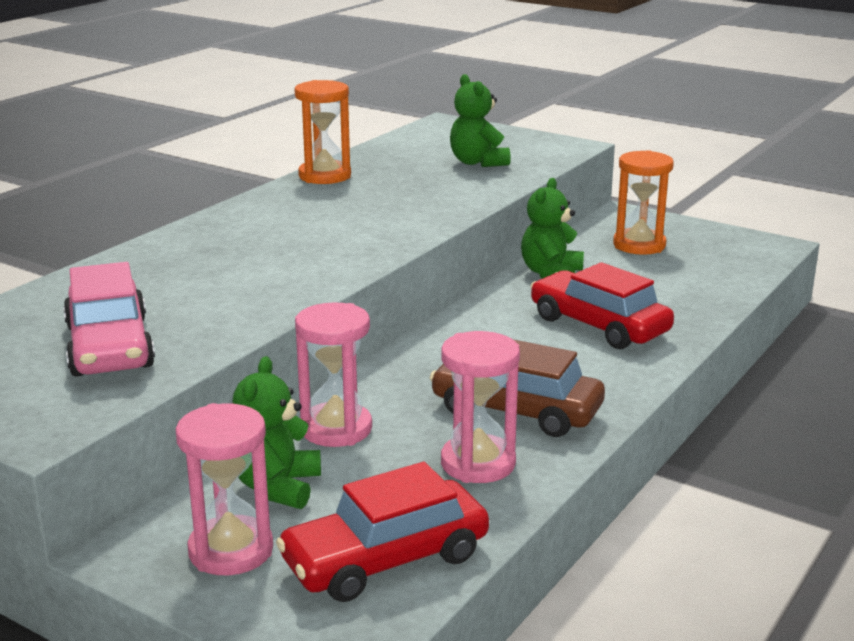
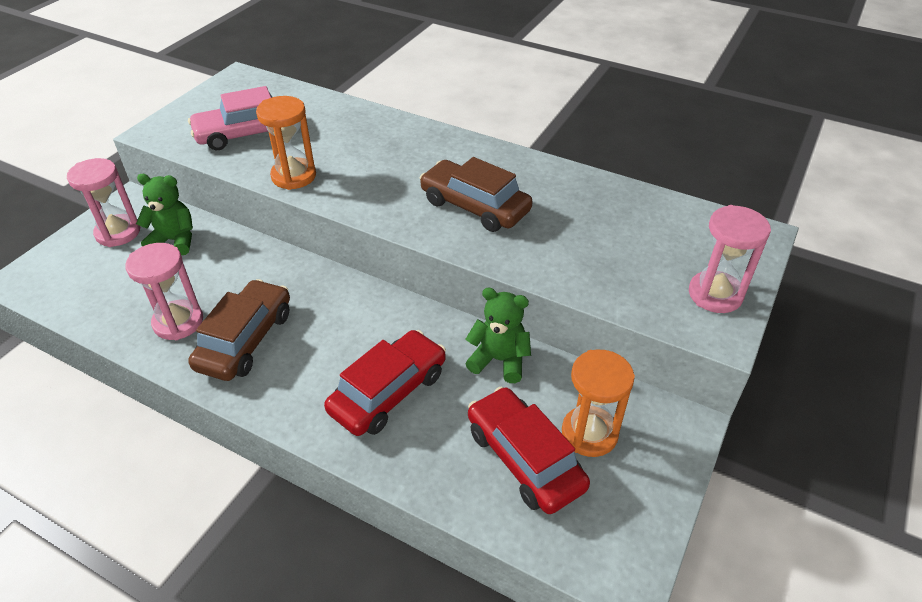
camera: 85 degrees right, 20 degrees up
(325, 176) = (560, 176): orange hourglass -> orange hourglass (294, 176)
(336, 429) = (235, 256): pink hourglass -> pink hourglass (715, 294)
(368, 213) = (475, 206): none -> brown car
(385, 559) = (89, 288): red car -> red car (524, 458)
(477, 162) = (629, 262): green teddy bear -> none

